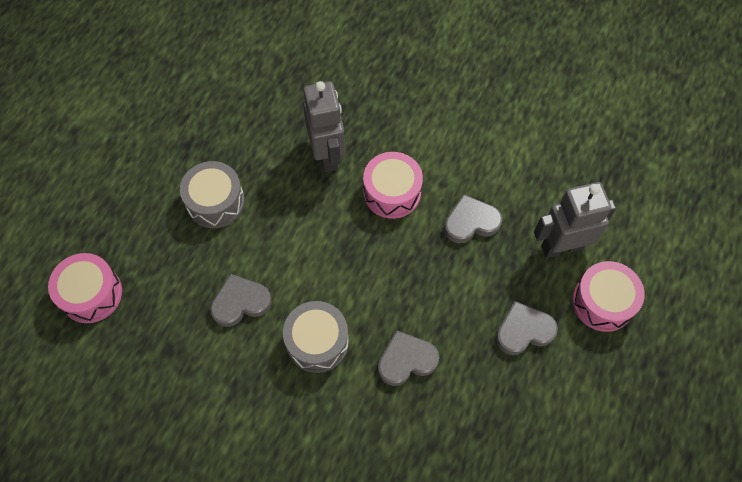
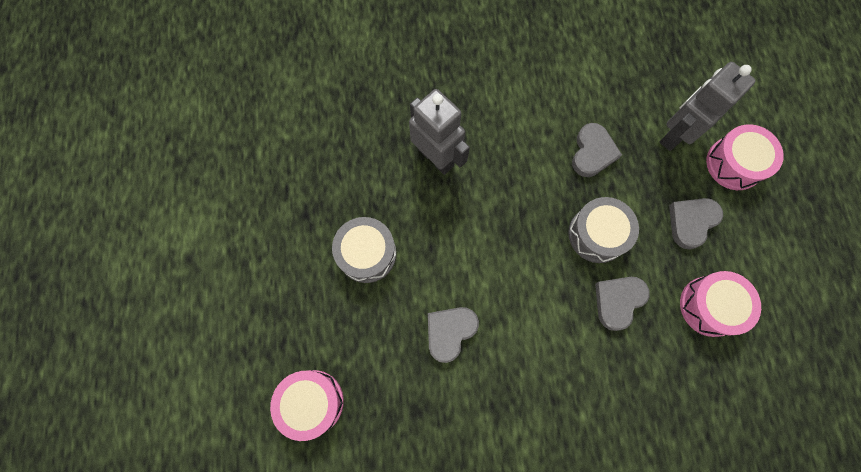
camera: 30 degrees left, 10 degrees up
(317, 342) = (537, 328): grey drum -> grey drum (597, 234)
(392, 192) = (512, 162): pink drum -> pink drum (710, 306)
(471, 222) = (592, 152): grey heart -> grey heart turned 150 degrees clockwise

